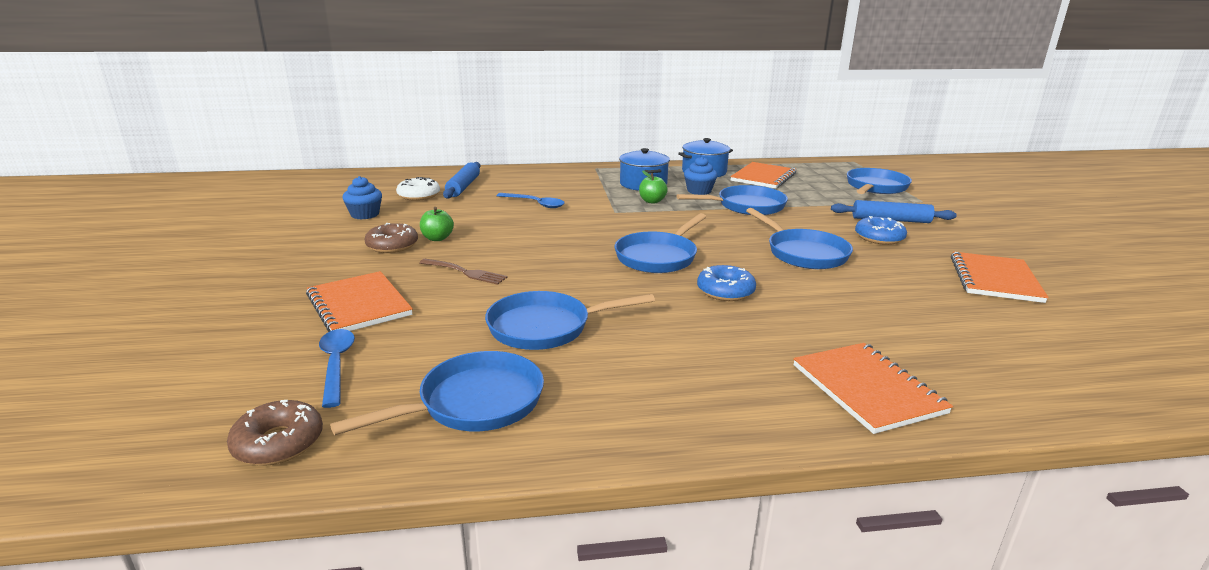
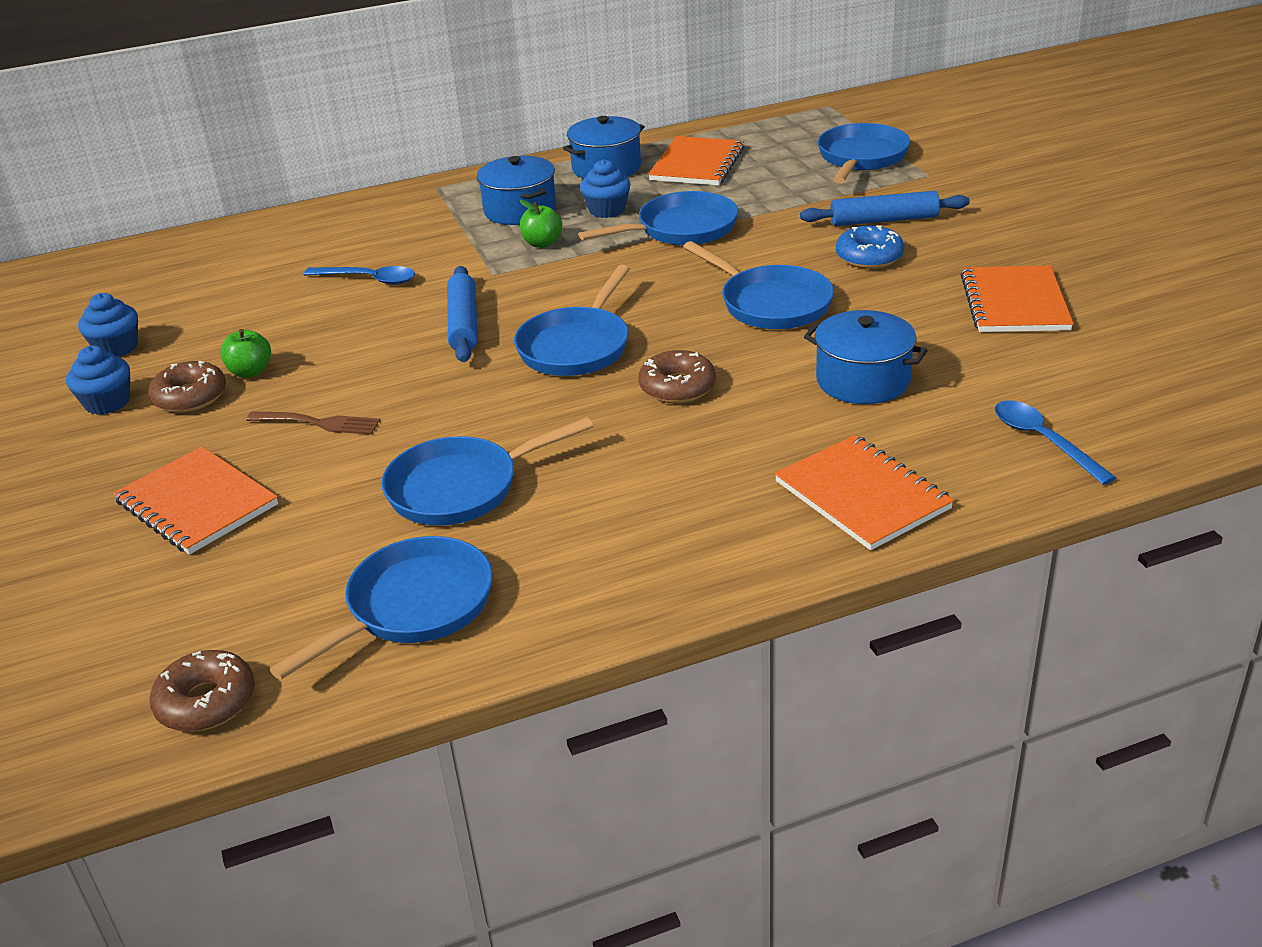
camera: 10 degrees left, 10 degrees up
(336, 364) = (217, 593): blue spoon -> blue spoon (1043, 441)
(340, 240) = (107, 402): none -> blue cupcake
(419, 195) = (181, 294): white donut -> none
(463, 187) = (243, 264): blue rolling pin -> blue rolling pin (464, 324)
(725, 291) = (677, 387): blue donut -> brown donut
(871, 309) = (863, 380): none -> blue pot

